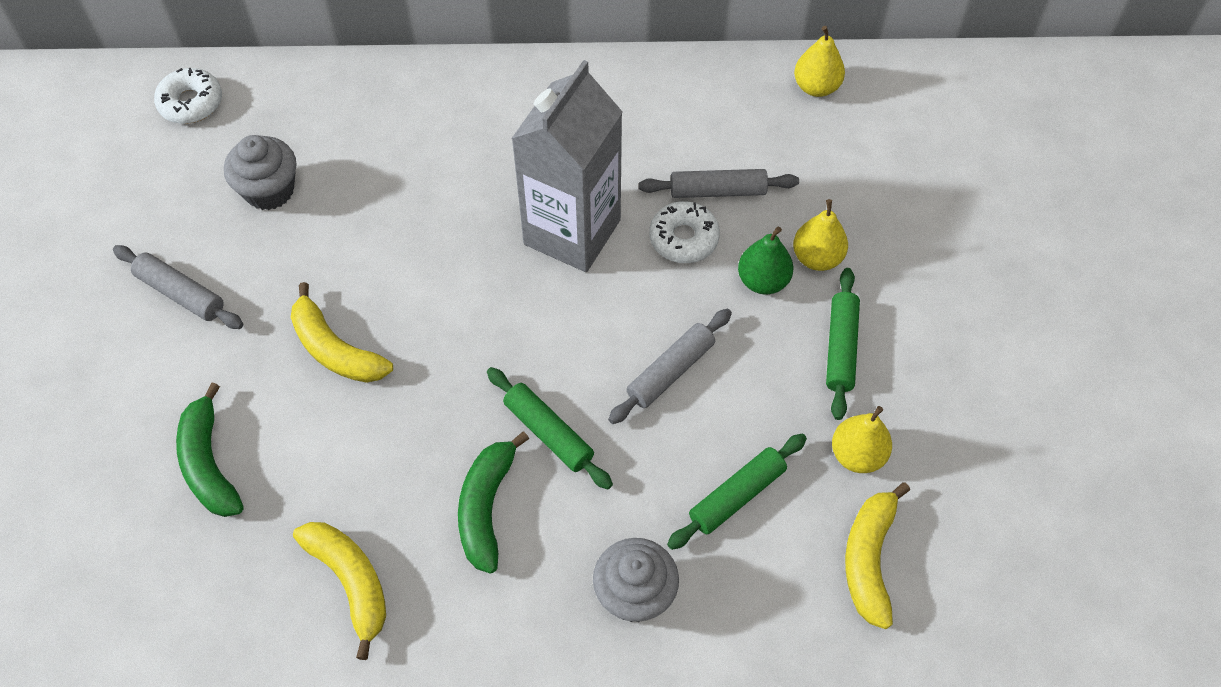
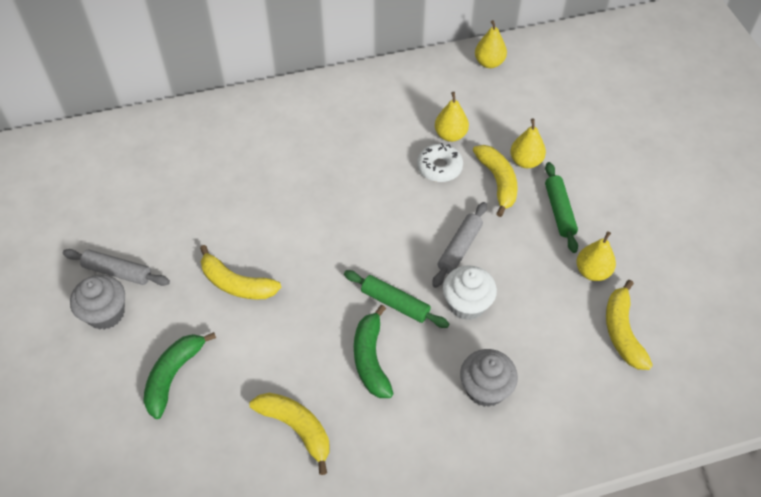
camera: 15 degrees left, 5 degrees down
(191, 103) = (85, 151): white donut -> none
(209, 463) = (174, 376): green banana -> green banana turned 60 degrees clockwise
(269, 190) = (158, 194): grey cupcake -> grey cupcake (105, 313)
(572, 232) = (367, 178): grey carton -> none
(652, 459) = (467, 304): none -> white cupcake
(717, 191) = (450, 135): grey rolling pin -> yellow pear
(736, 495) = (527, 313): green rolling pin -> none
(763, 281) = (497, 182): green pear -> yellow banana

